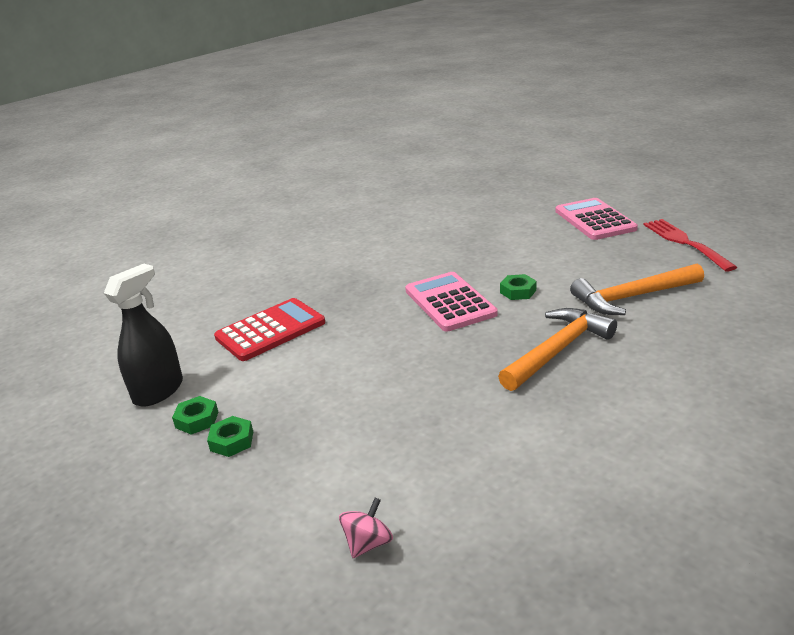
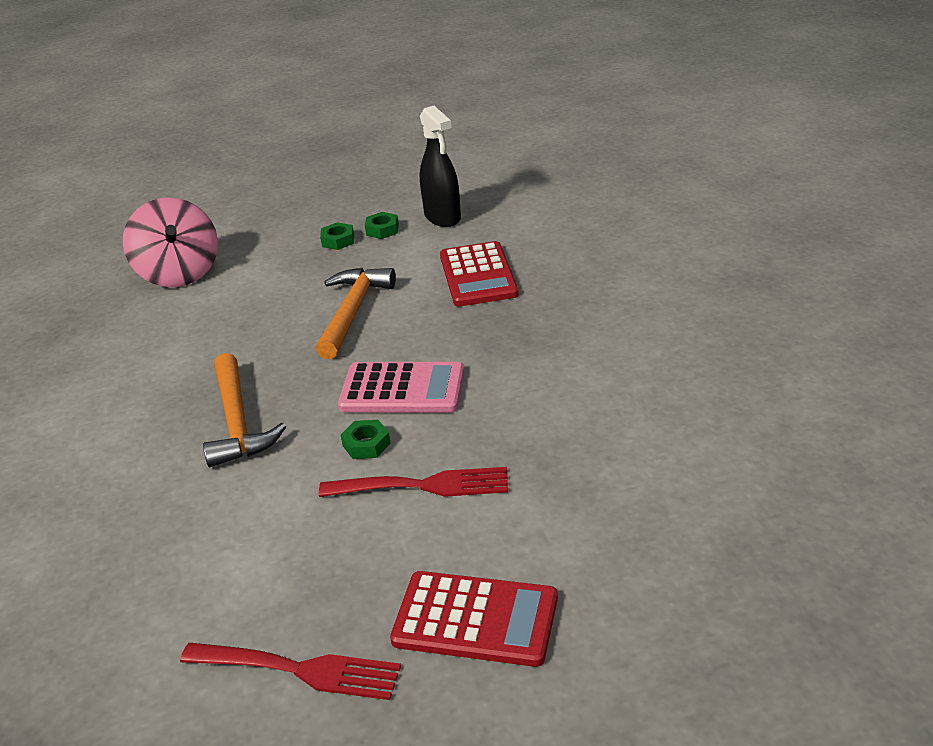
camera: 120 degrees right, 5 degrees up
(368, 543) = (179, 273): pink spinning top -> pink spinning top, size x2.33
(529, 261) = (423, 485): none -> red fork
(594, 220) = (475, 619): pink calculator -> red calculator
(632, 297) = (249, 524): orange hammer -> orange hammer (353, 312)

